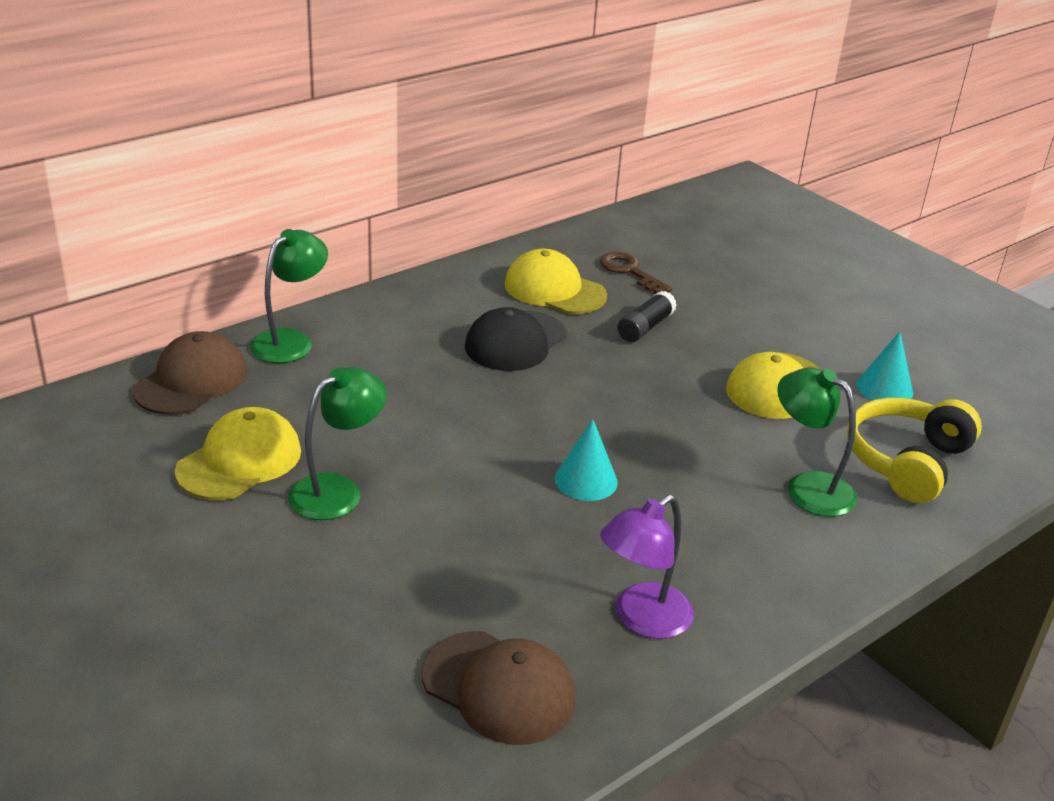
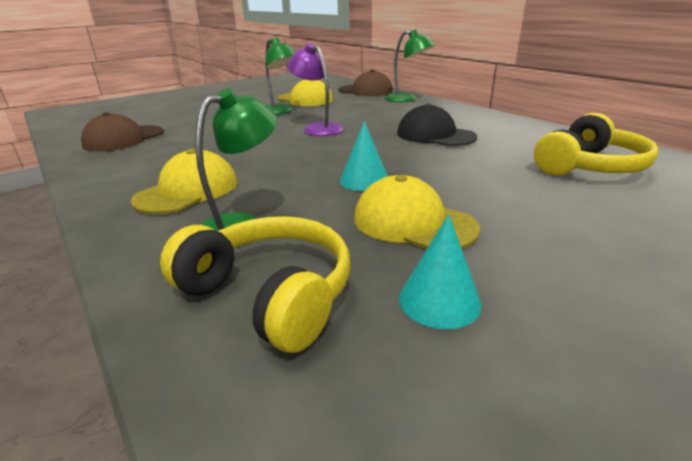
camera: 95 degrees right, 5 degrees down
(554, 290) = (521, 143): yellow cap -> yellow cap (188, 191)
(586, 480) = (275, 153): turquoise cone -> turquoise cone (364, 180)
(629, 271) = (589, 166): brown key -> yellow headphones
(642, 619) = (139, 165): purple lamp -> purple lamp (318, 128)
(645, 327) = (488, 171): black glue stick -> none

